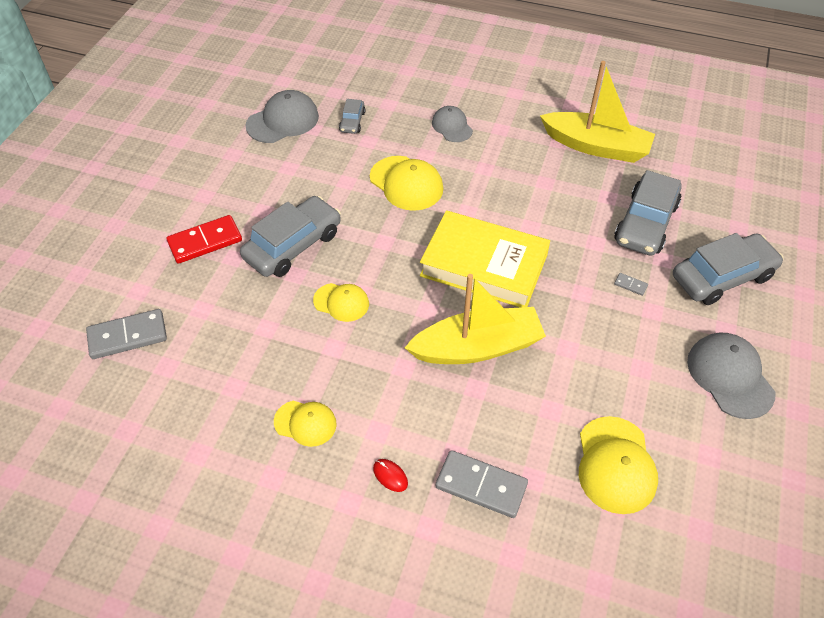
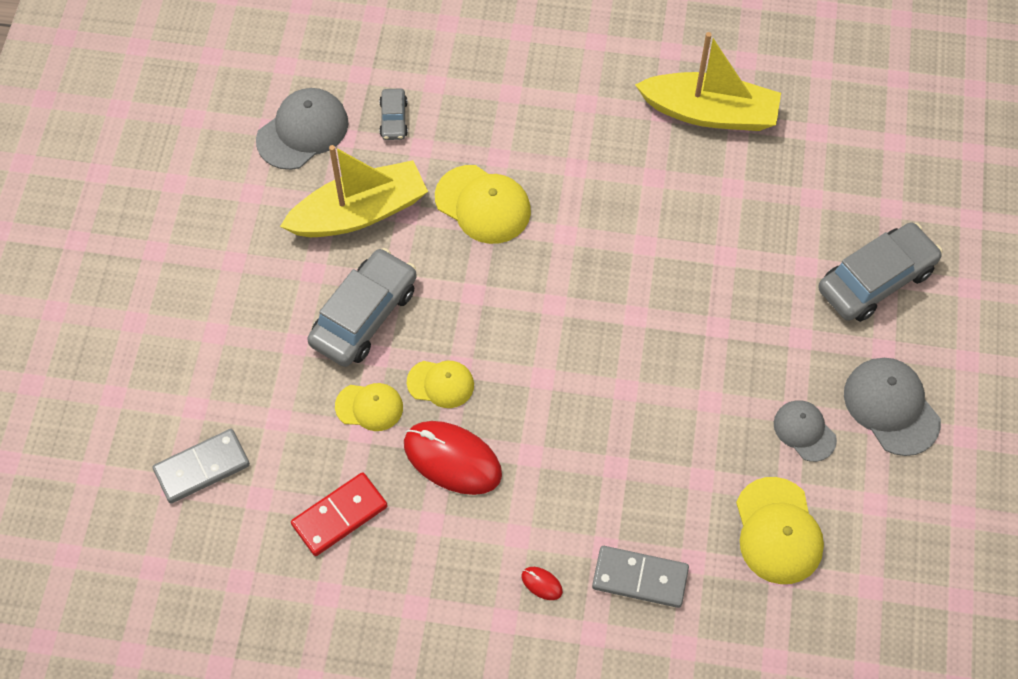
camera: 10 degrees left, 10 degrees up
(205, 241) = (255, 327): red domino -> red domino (339, 515)
(305, 423) = (436, 539): yellow cap -> yellow cap (369, 407)
(336, 361) = (452, 459): none -> red mouse
(452, 126) = (523, 108): grey cap -> grey cap (804, 431)
(477, 347) = (608, 416): yellow boat -> yellow boat (359, 212)
(484, 265) = (598, 307): yellow book -> none
(630, 285) = (772, 307): grey domino -> none
(645, 223) = (781, 219): grey car -> none

